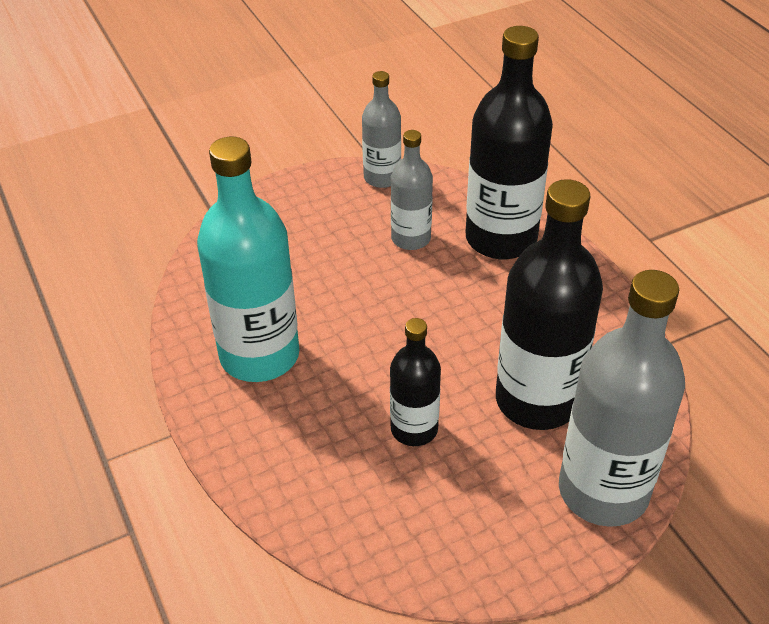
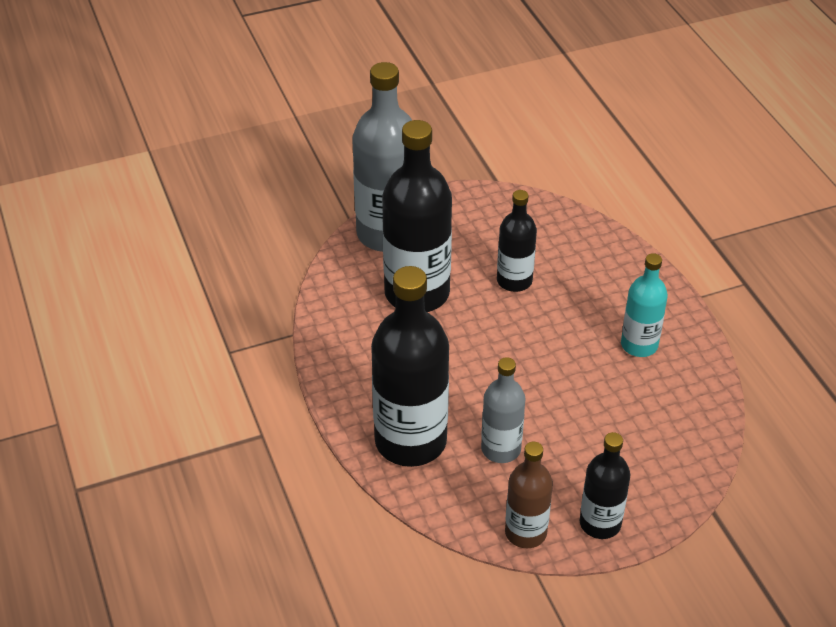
camera: 175 degrees left, 0 degrees up
(259, 355) = (639, 345): turquoise bottle -> turquoise bottle, size x0.55
(316, 188) = (600, 523): none -> black bottle
(382, 177) = (525, 532): grey bottle -> brown bottle

